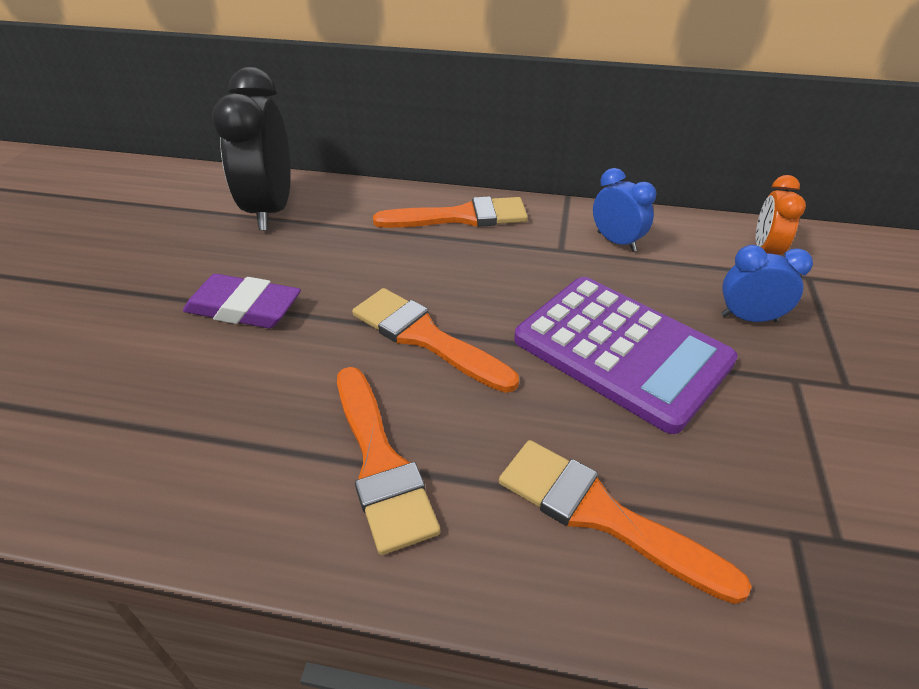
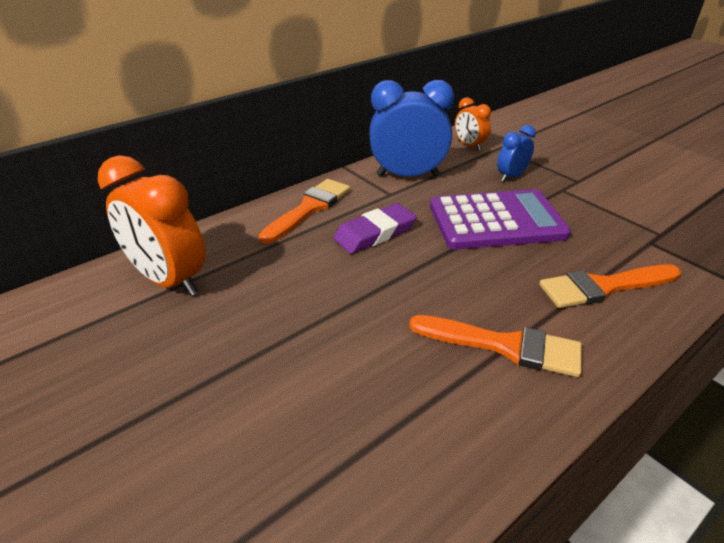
camera: 50 degrees left, 5 degrees down
(244, 308) = (279, 344): purple eraser -> purple eraser (375, 233)
(271, 210) = (169, 280): black clock -> orange clock
(425, 337) = (411, 277): orange brush -> none
(616, 241) = (407, 175): blue clock -> blue clock, size x1.88

